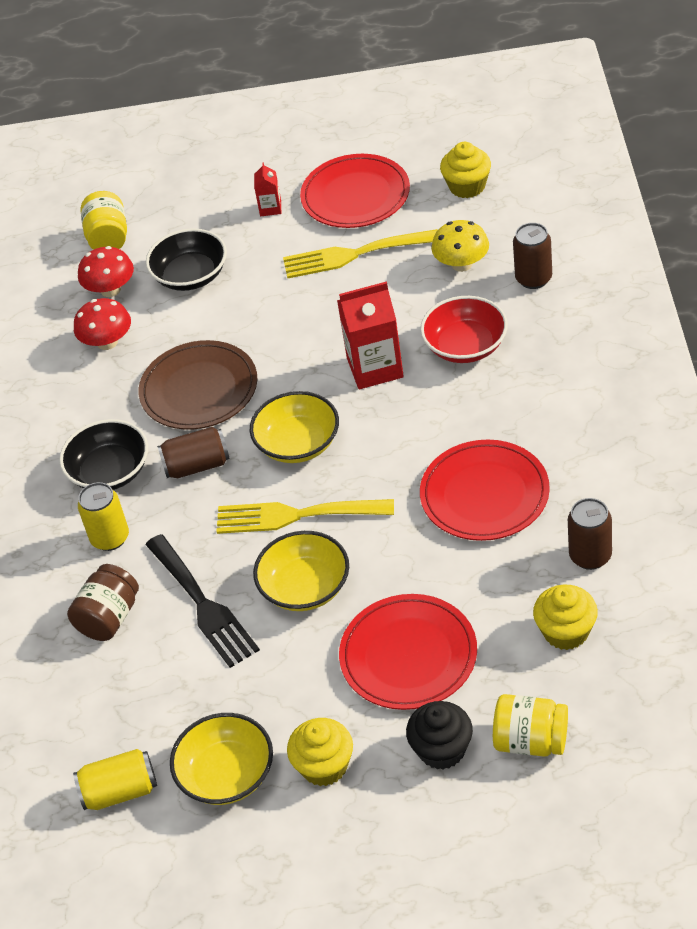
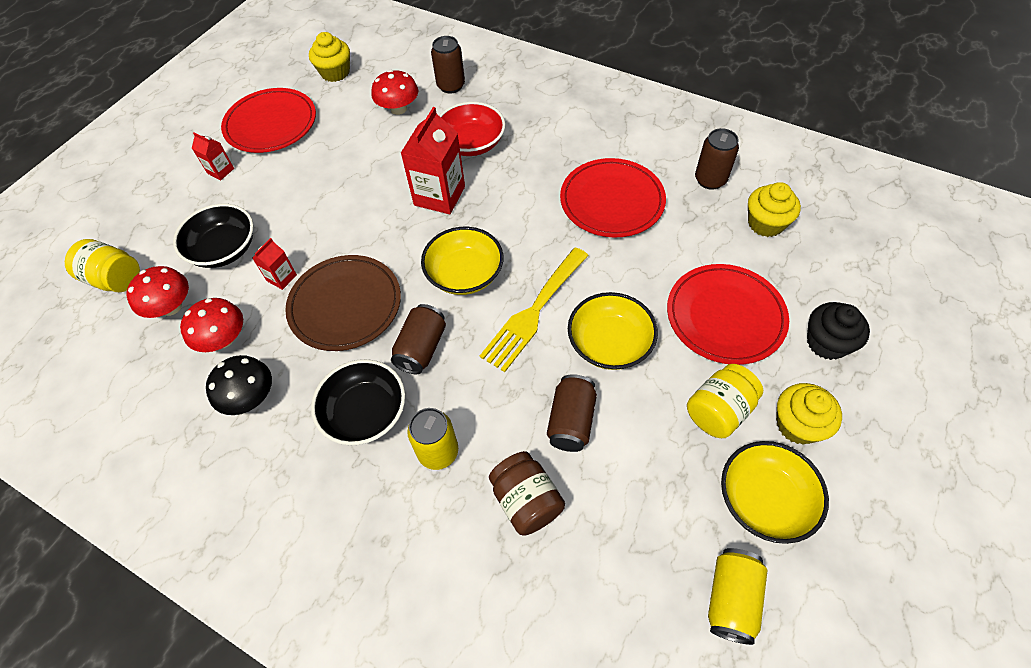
camera: 60 degrees left, 10 degrees up
(70, 396) = (250, 397): none -> black mushroom
(193, 331) = (281, 278): none -> red carton
(203, 605) = (571, 421): black fork -> brown can
(353, 255) = (323, 153): yellow fork -> none
(461, 264) = (398, 109): yellow mushroom -> red mushroom
(531, 741) = (849, 289): yellow jar -> yellow jar (718, 411)

